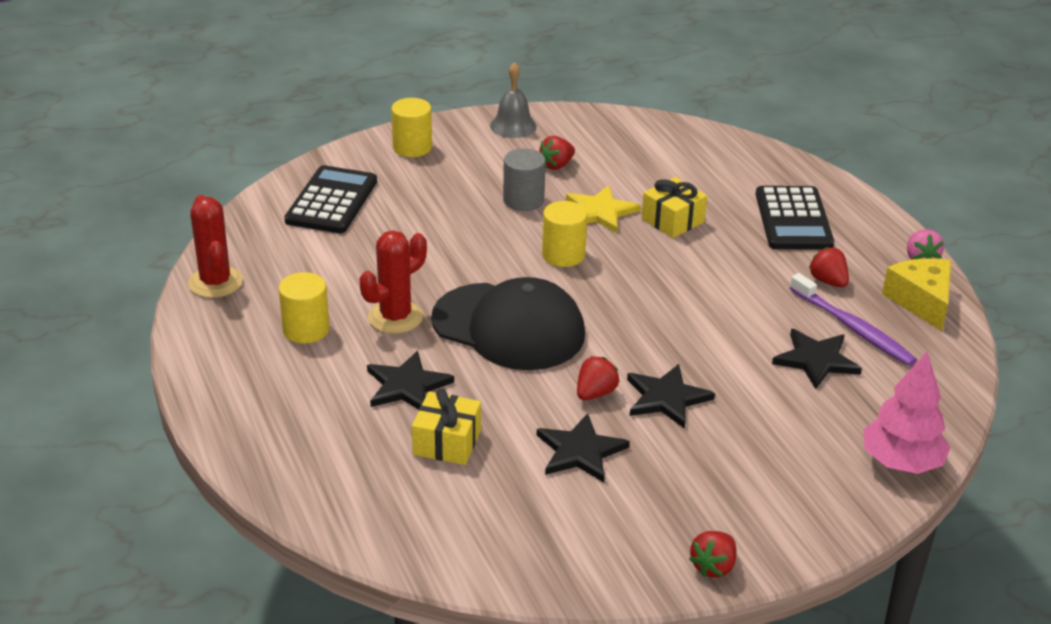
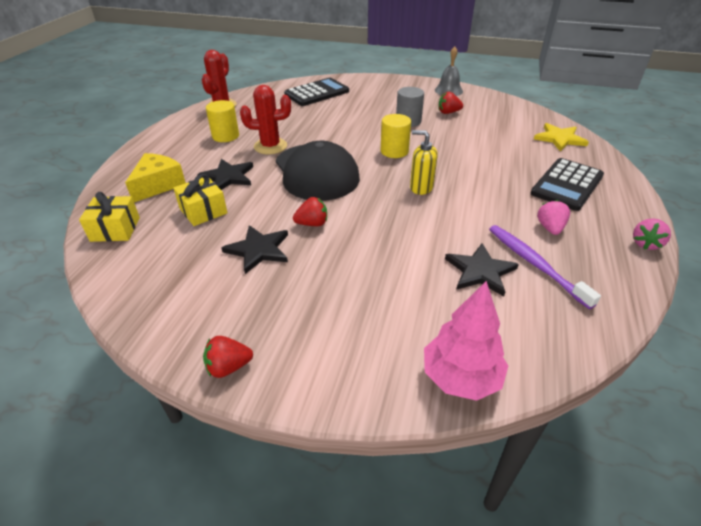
camera: 40 degrees right, 5 degrees up
(412, 147) = (385, 85): yellow cylinder -> none
(600, 212) = (443, 139): yellow star -> yellow star (559, 139)
(654, 292) = (421, 188): none -> yellow soap dispenser
(666, 398) = (349, 246): black star -> none
(672, 220) = (482, 158): yellow gift -> yellow gift (115, 229)
(828, 281) = (550, 228): red strawberry -> pink strawberry
(853, 328) = (535, 264): purple toothbrush -> purple toothbrush turned 150 degrees clockwise
(921, 301) = (614, 271): yellow cheese -> yellow cheese (158, 185)

